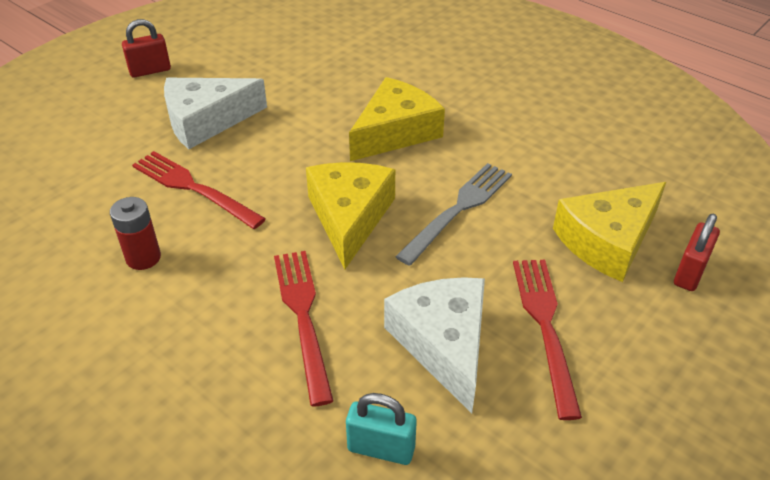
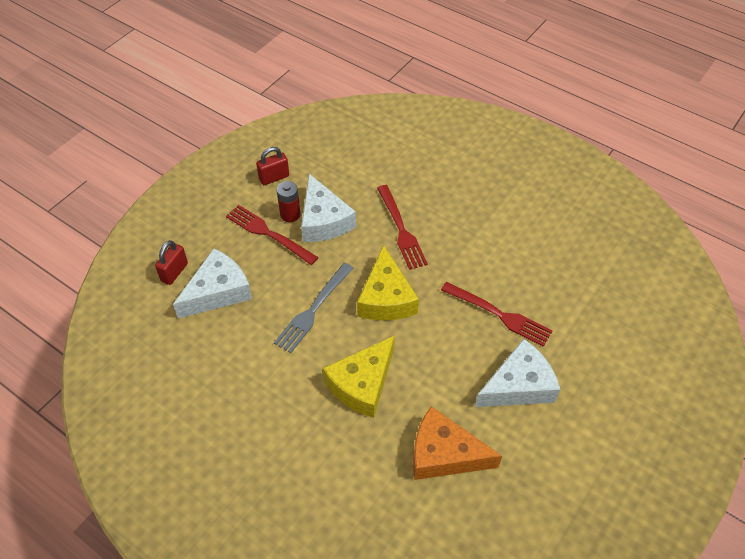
camera: 175 degrees right, 10 degrees up
(143, 258) = (506, 259): red battery -> red battery (290, 214)
(150, 71) = (599, 451): red padlock -> red padlock (274, 177)
(313, 77) = (444, 454): none -> orange cheese
(381, 448) = (352, 172): turquoise padlock -> none
(544, 326) = (268, 233): red fork -> red fork turned 135 degrees clockwise
(608, 241) = (218, 292): yellow cheese -> white cheese

